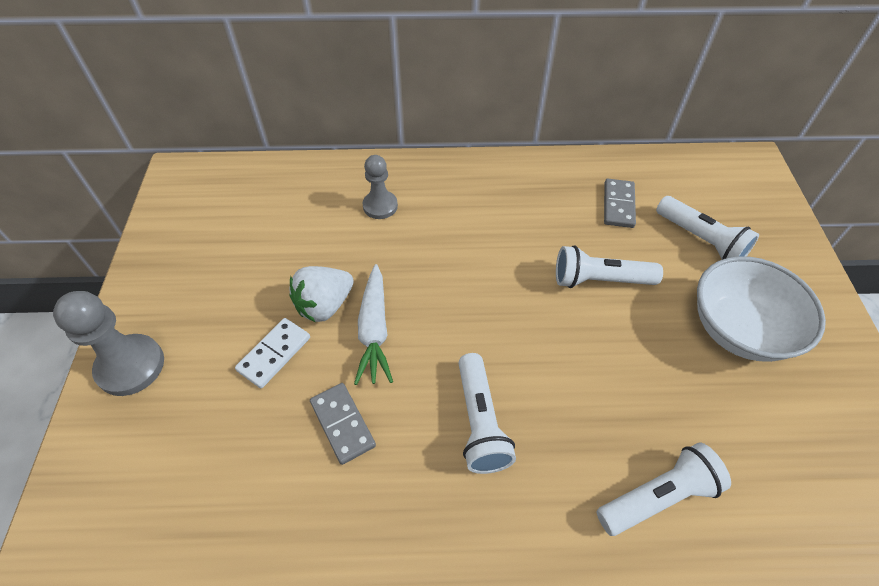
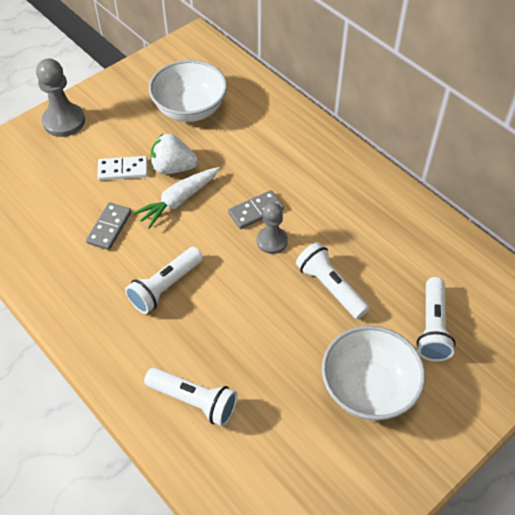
camera: 50 degrees right, 0 degrees up
(264, 239) = (190, 109): none -> white bowl
(380, 206) = (271, 140): grey pawn -> grey pawn (272, 241)
(618, 205) = (412, 261): grey domino -> grey domino (256, 211)

